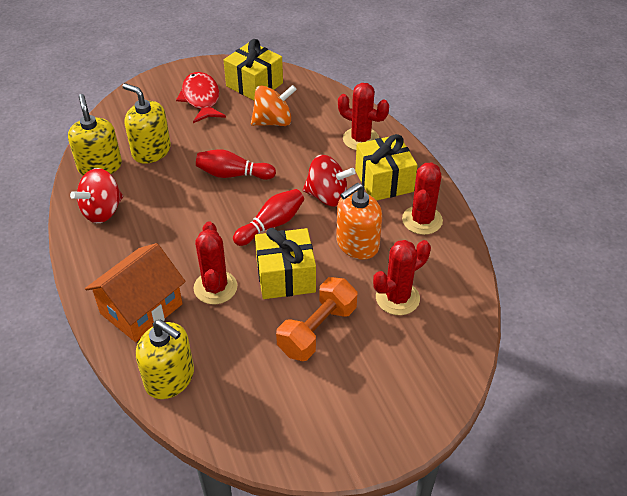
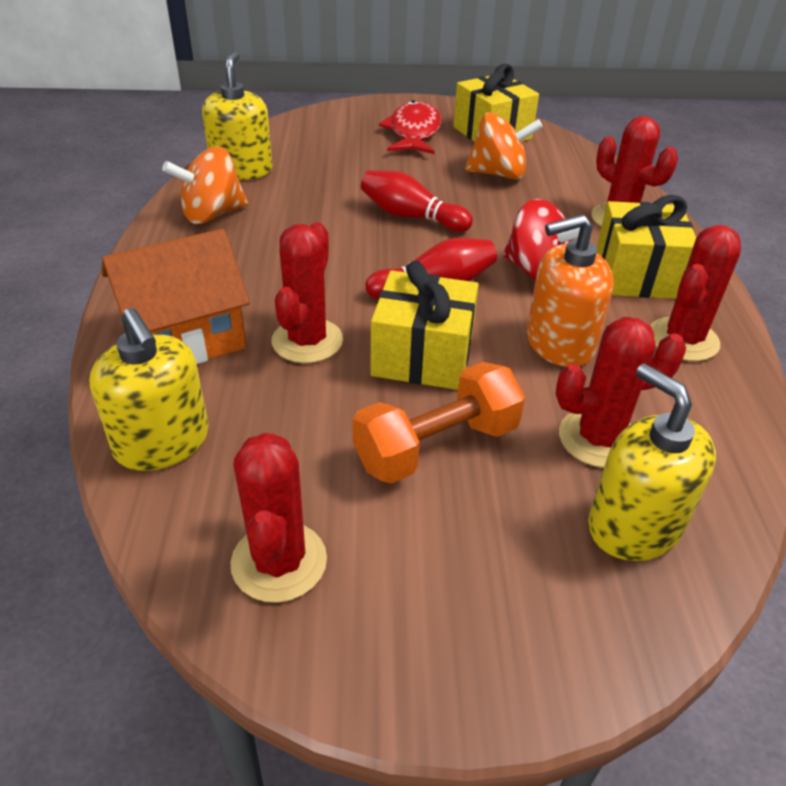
camera: 20 degrees right, 5 degrees down
(102, 211) = (212, 214): red spinning top -> orange spinning top
(151, 151) = (317, 169): yellow soap dispenser -> yellow soap dispenser (634, 525)
(268, 420) = (279, 562): none -> red cactus

